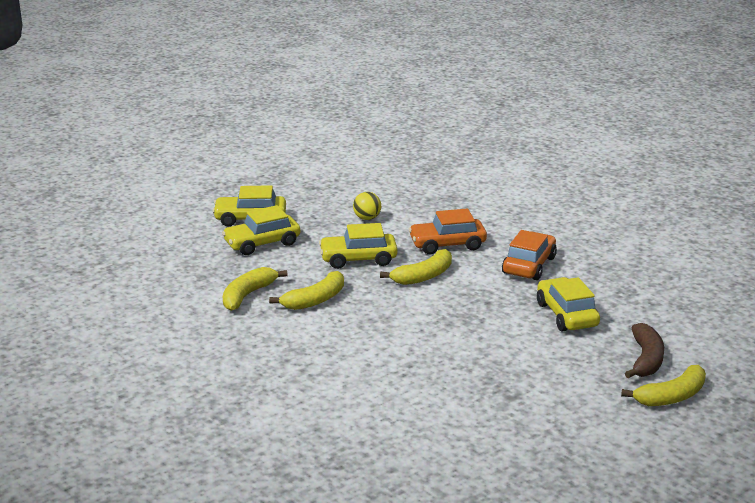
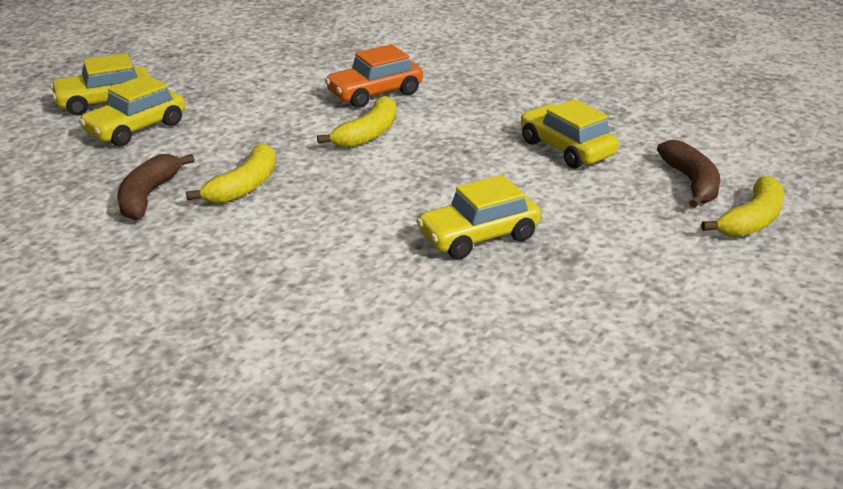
camera: 20 degrees left, 5 degrees up
(247, 295) = (148, 196): yellow banana -> brown banana
(358, 259) = (274, 127): yellow car -> yellow car (478, 236)
(367, 218) = (258, 79): yellow ball -> none
(529, 265) = (486, 101): orange car -> none

